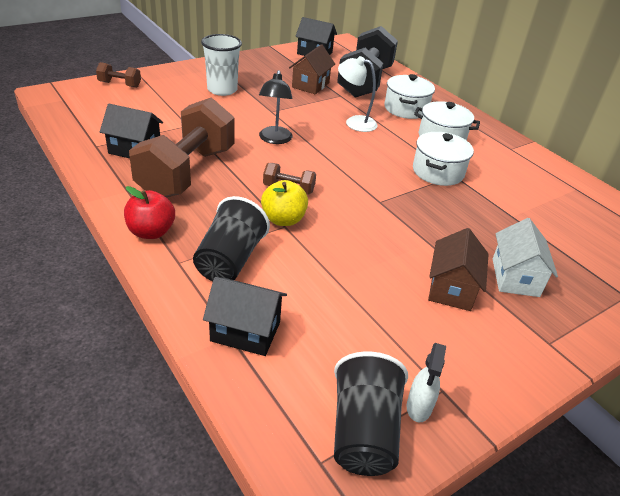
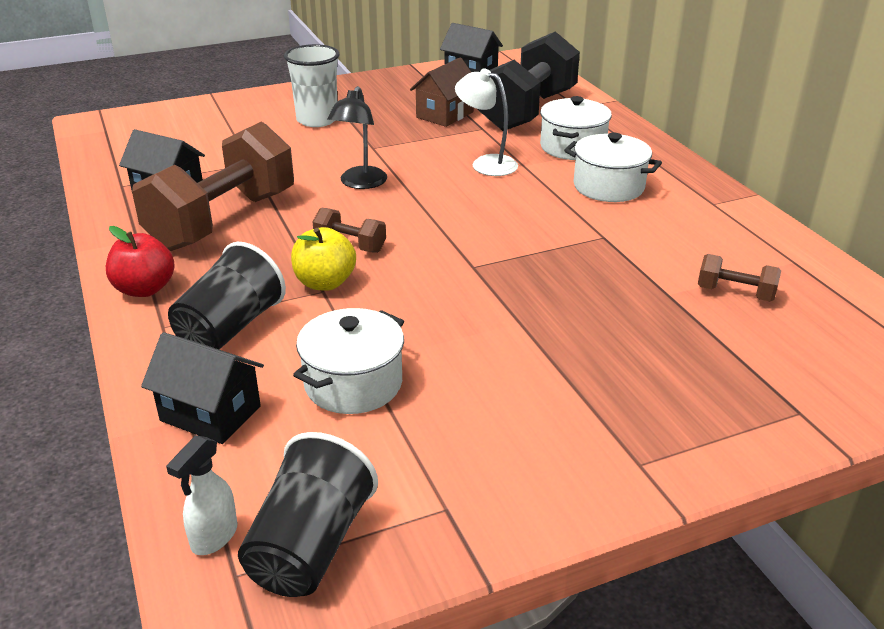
camera: 15 degrees right, 5 degrees down
(120, 84) = (184, 113): brown dumbbell -> brown dumbbell (735, 293)
(419, 407) = (401, 525): white spray bottle -> white spray bottle (214, 537)
(438, 172) = (580, 231): white pot -> white pot (353, 383)
(451, 288) = (524, 383): brown house -> none
(515, 277) = (630, 375): white house -> none

